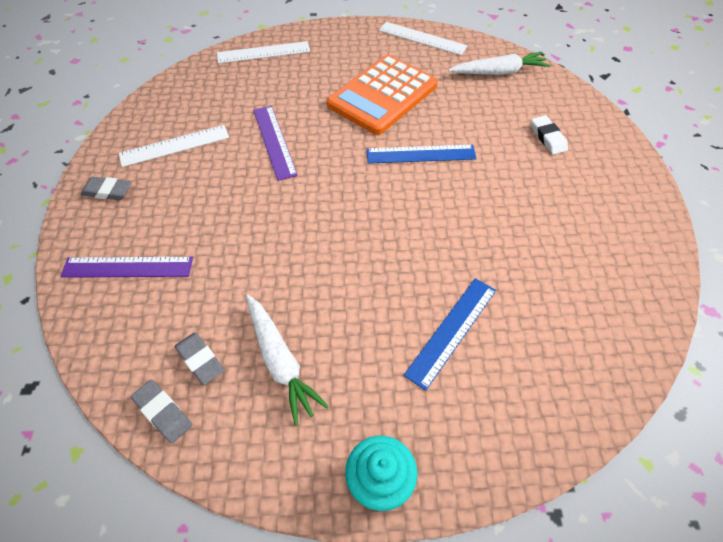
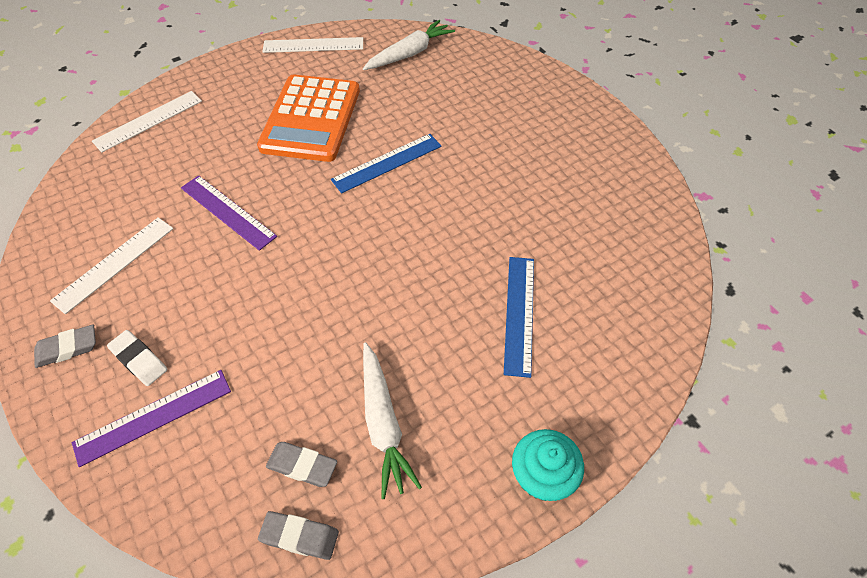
camera: 30 degrees left, 0 degrees up
(280, 361) = (383, 423): white carrot -> white carrot turned 45 degrees clockwise
(548, 137) = (492, 100): white eraser -> white eraser (139, 360)

